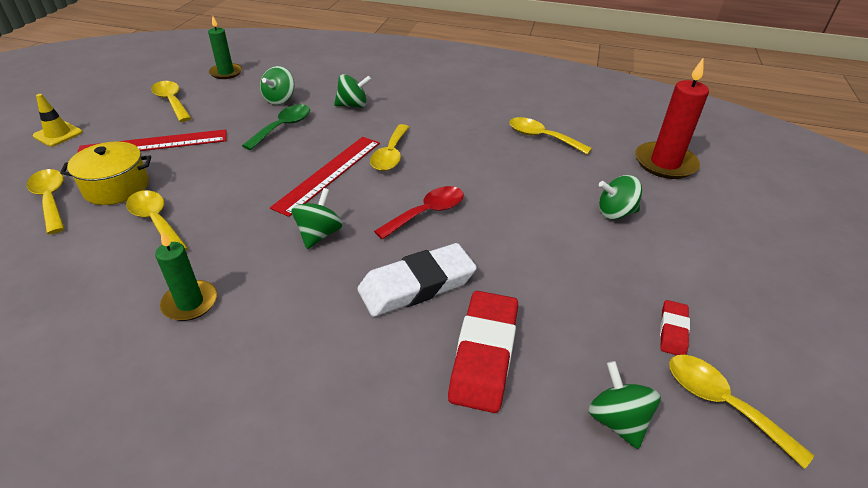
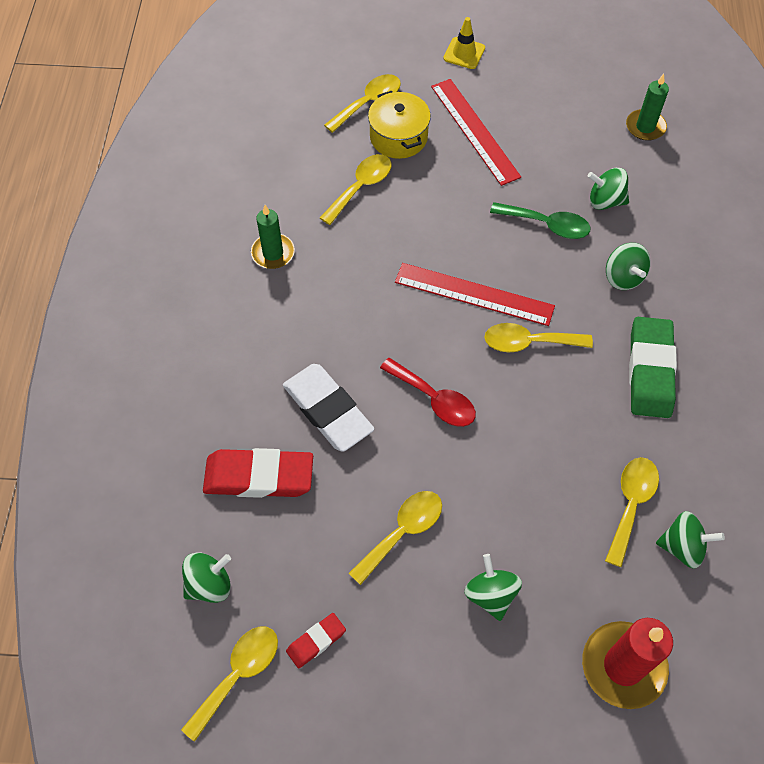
camera: 80 degrees right, 20 degrees up
(172, 101) = (559, 108): yellow spoon -> yellow spoon (402, 532)
(319, 234) = (376, 315): green spinning top -> green spinning top (682, 547)
(436, 110) = (650, 371): none -> green eraser
(672, 331) = (316, 641): red eraser -> red eraser turned 45 degrees counterclockwise

